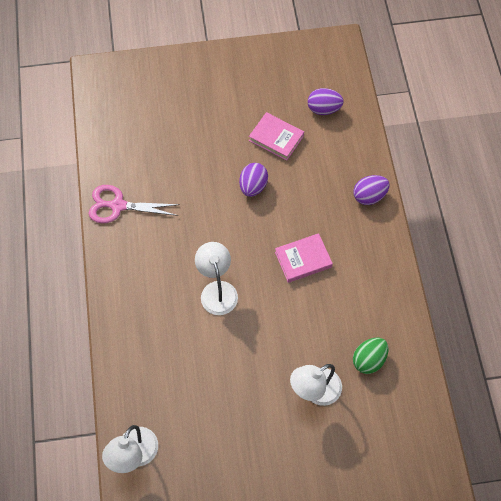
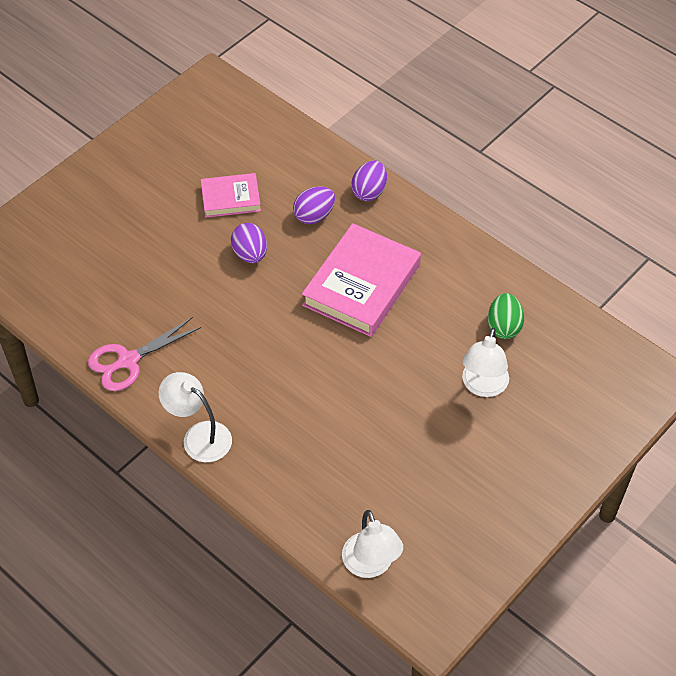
camera: 40 degrees left, 10 degrees down
(217, 290) = (306, 366): white lamp -> white lamp (199, 436)
(303, 259) = (361, 285): pink book -> pink book, size x1.78
(324, 109) = (252, 145): purple egg -> purple egg (314, 216)

